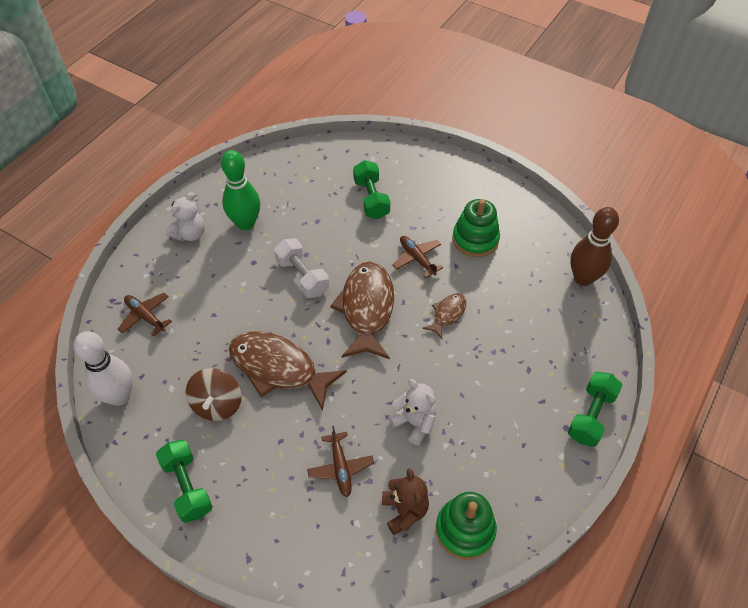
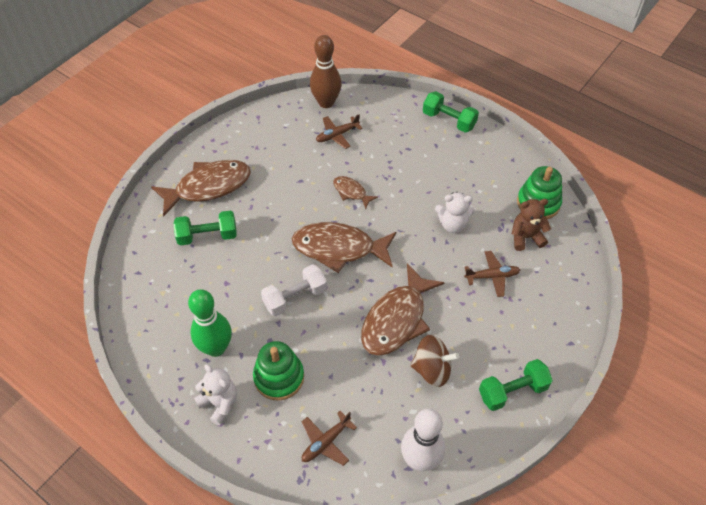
camera: 85 degrees left, 0 degrees up
(414, 422) = (452, 224): white teddy bear -> white teddy bear turned 135 degrees counterclockwise
(417, 258) = (288, 207): brown plane -> brown plane (337, 135)
(433, 190) = (208, 187): none -> brown fish
(475, 239) = (273, 164): green stacking toy -> green stacking toy (279, 377)

